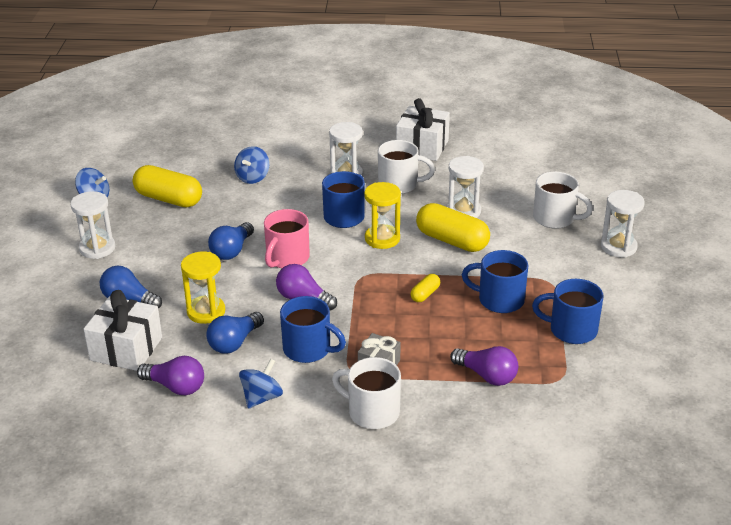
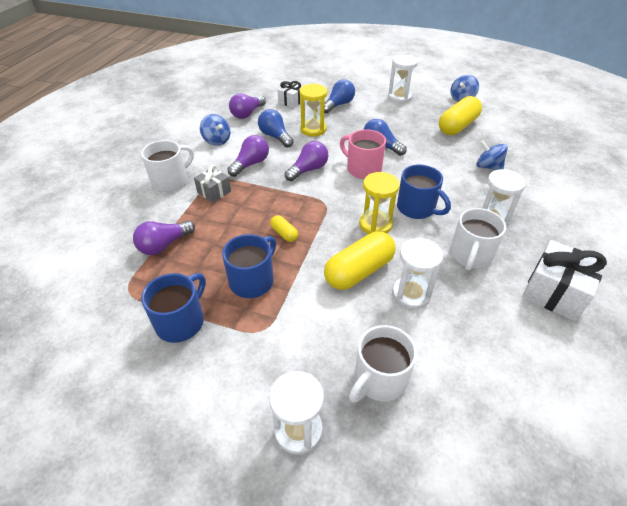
camera: 105 degrees right, 10 degrees up
(126, 349) = (291, 101): white gift -> white gift, size x0.58
(308, 349) = (250, 164): blue mug -> purple light bulb

